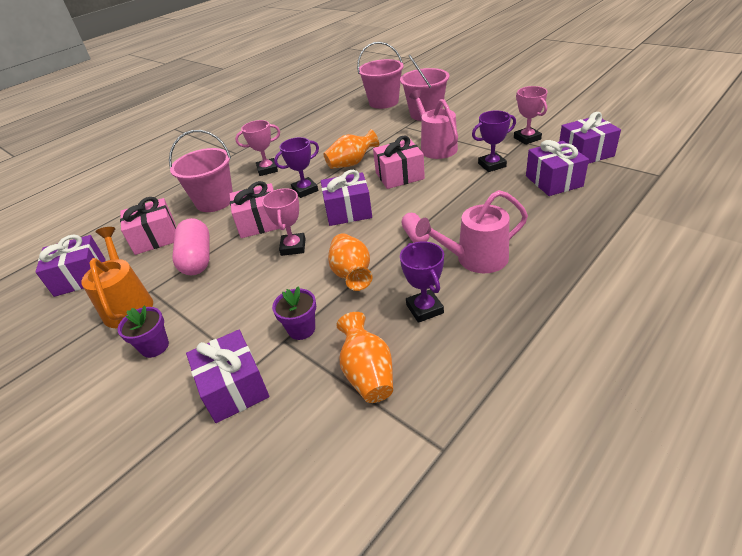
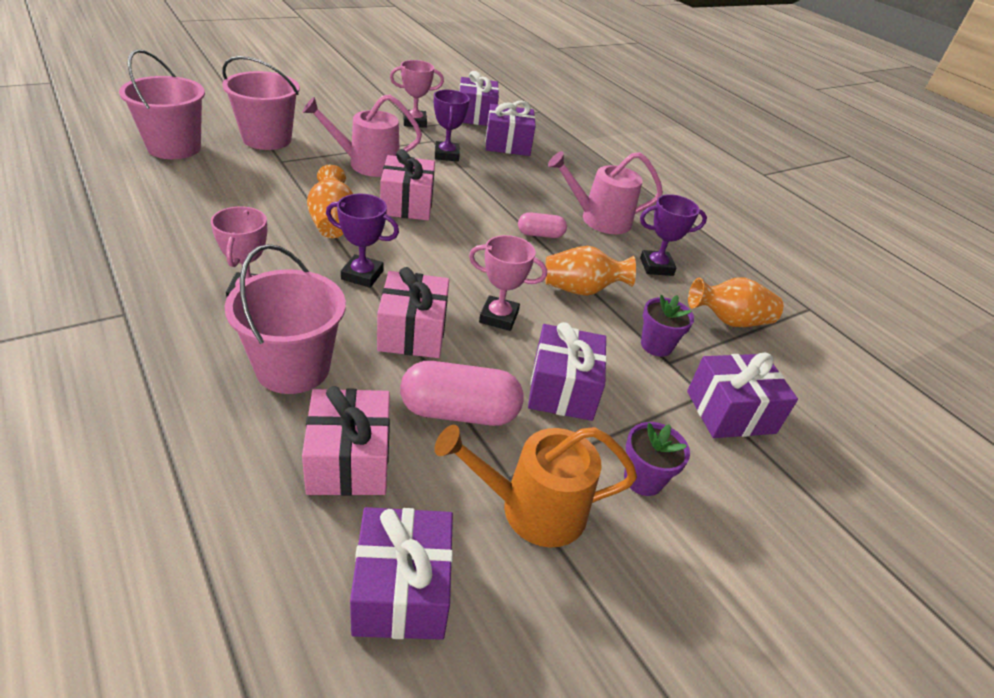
camera: 85 degrees left, 0 degrees up
(305, 190) = (362, 275): purple trophy -> purple trophy turned 60 degrees counterclockwise
(348, 211) = (453, 258): purple gift -> purple gift (562, 389)
(476, 259) = (599, 219): pink watering can -> pink watering can turned 90 degrees clockwise

